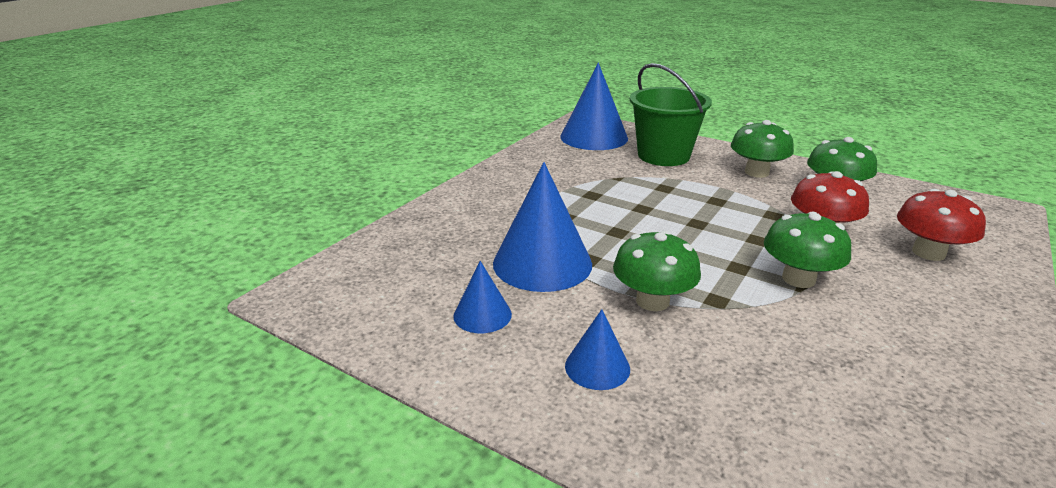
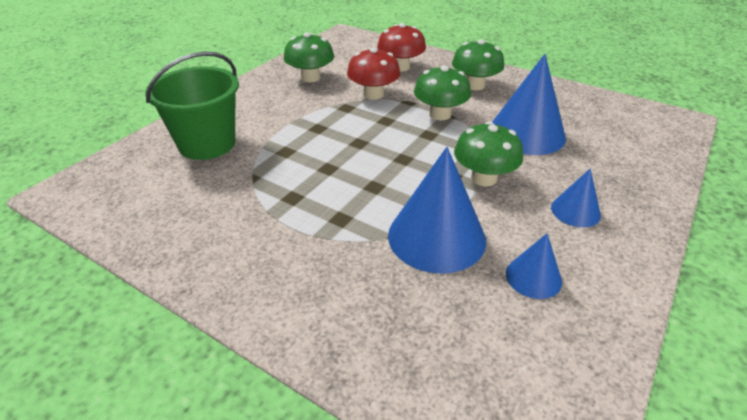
camera: 90 degrees left, 10 degrees up
(594, 137) = (126, 187): blue cone -> blue cone (526, 133)
(756, 172) = (265, 101): green mushroom -> green mushroom (474, 85)

